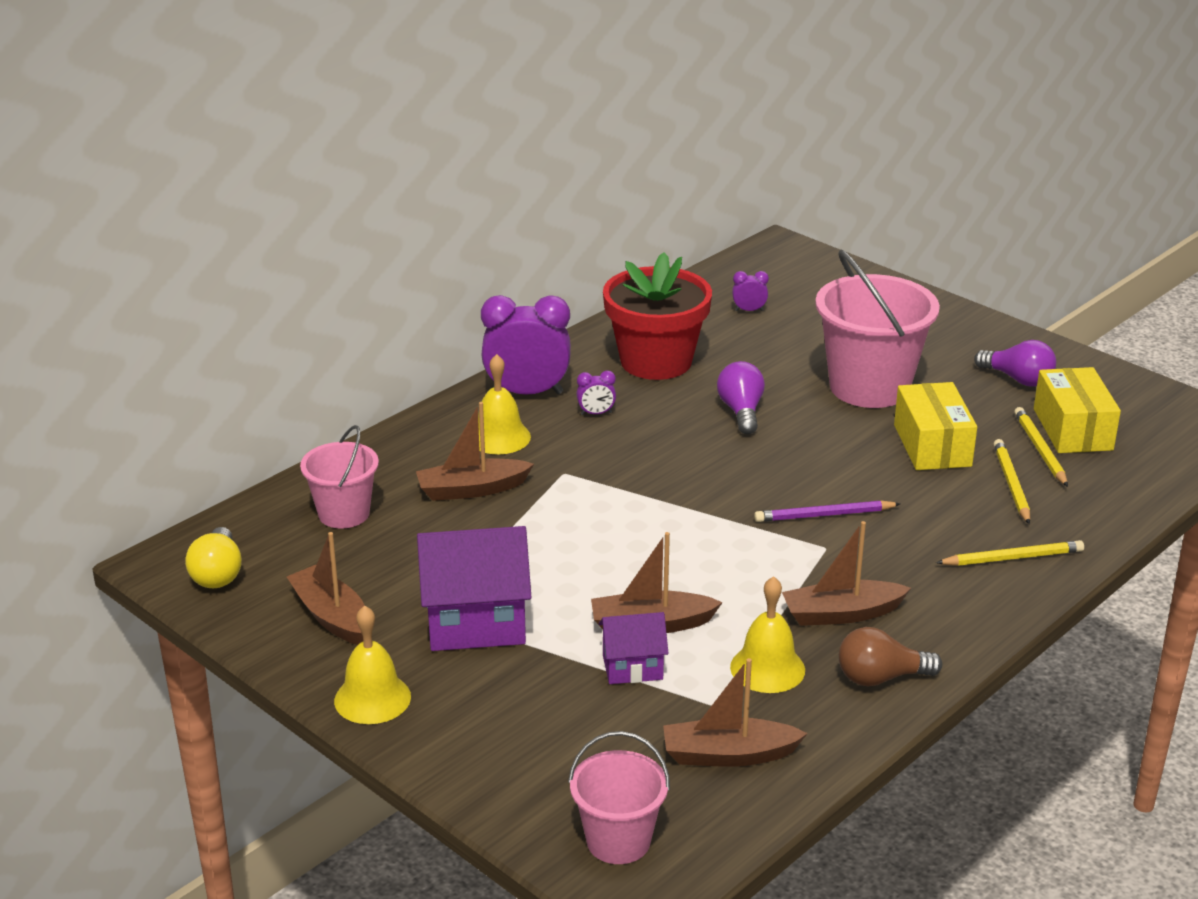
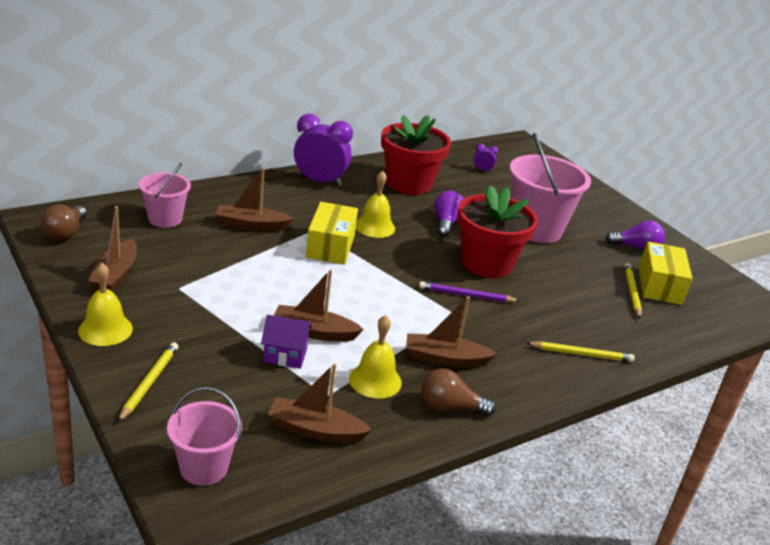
camera: 10 degrees right, 0 degrees up
(218, 574) = (65, 233): yellow light bulb -> brown light bulb
(332, 617) = (115, 274): brown boat -> brown boat turned 150 degrees counterclockwise
(475, 624) = (201, 302): purple house -> none
(499, 437) = (287, 201): yellow bell -> yellow bell (374, 227)
(596, 413) = (354, 202): purple clock -> none
(827, 460) = (486, 263): none -> red flower pot
(932, 445) = (560, 272): yellow box -> yellow box (330, 246)
(1011, 484) = (602, 308): yellow pencil -> yellow pencil (149, 383)
(1018, 379) = (636, 248): purple light bulb -> purple light bulb turned 45 degrees counterclockwise

